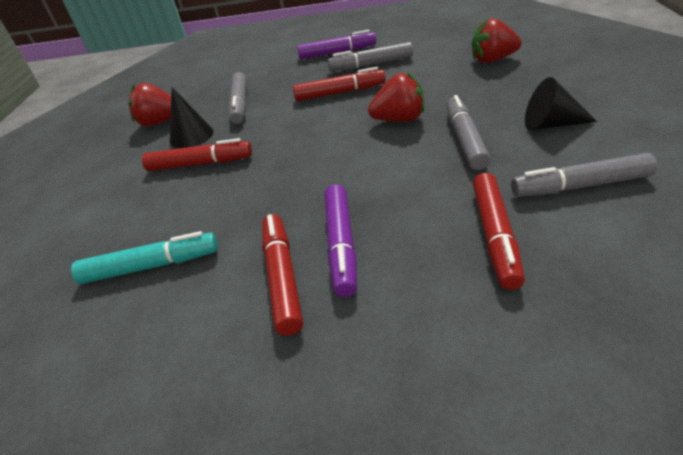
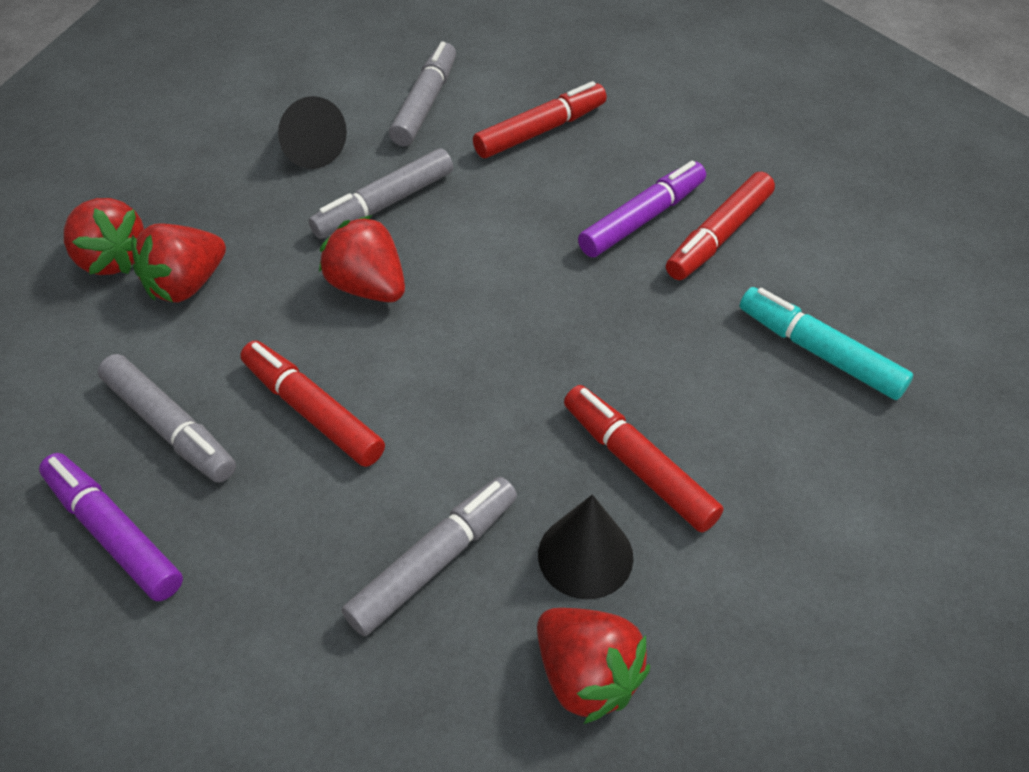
camera: 135 degrees left, 10 degrees up
(454, 75) = (186, 285): none -> red strawberry
(579, 186) = (425, 103): grey marker -> grey marker turned 120 degrees counterclockwise

